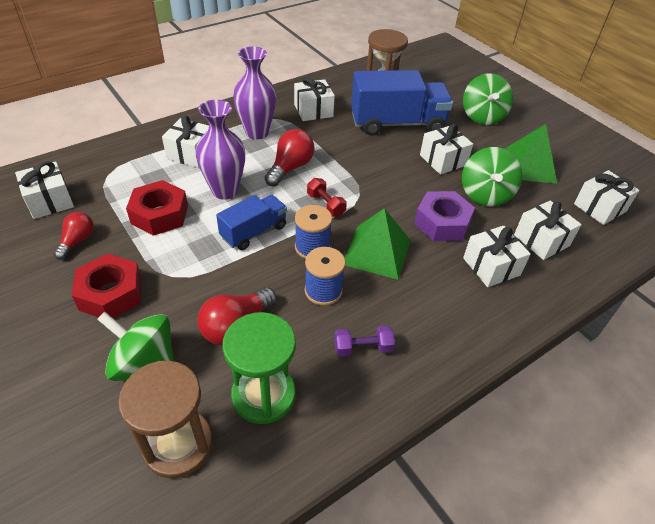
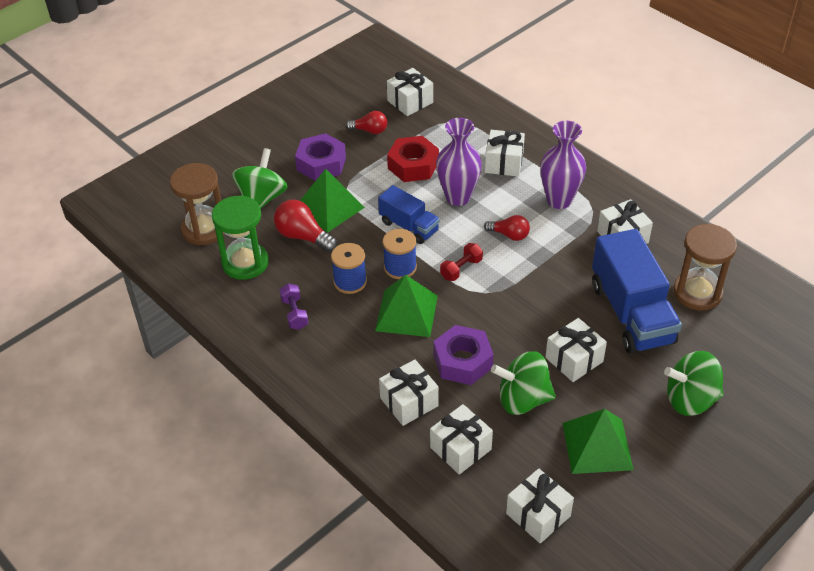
camera: 85 degrees right, 0 degrees up
(111, 293) = (321, 164): red nut -> purple nut
(195, 295) = (329, 207): none -> green pyramid
(290, 168) = (509, 235): red light bulb -> red light bulb, size x0.66

